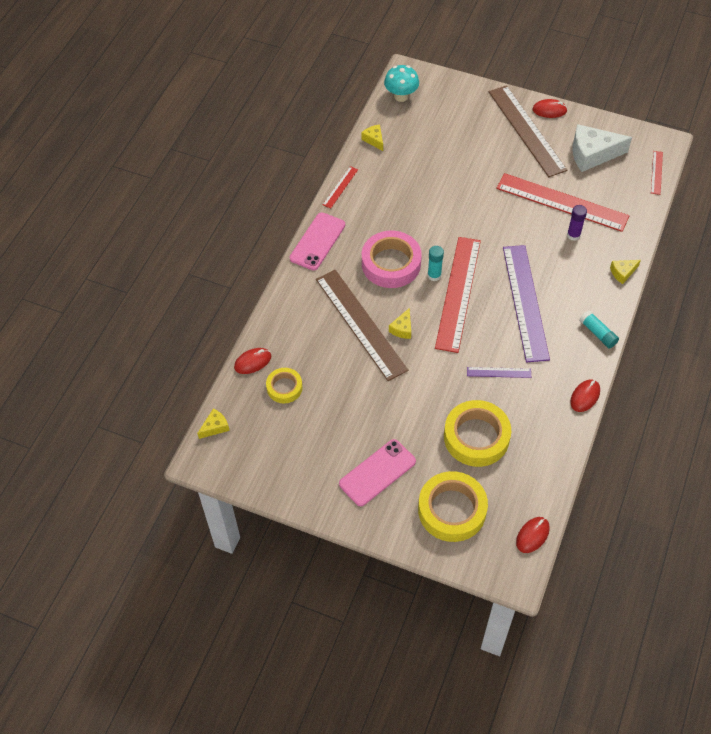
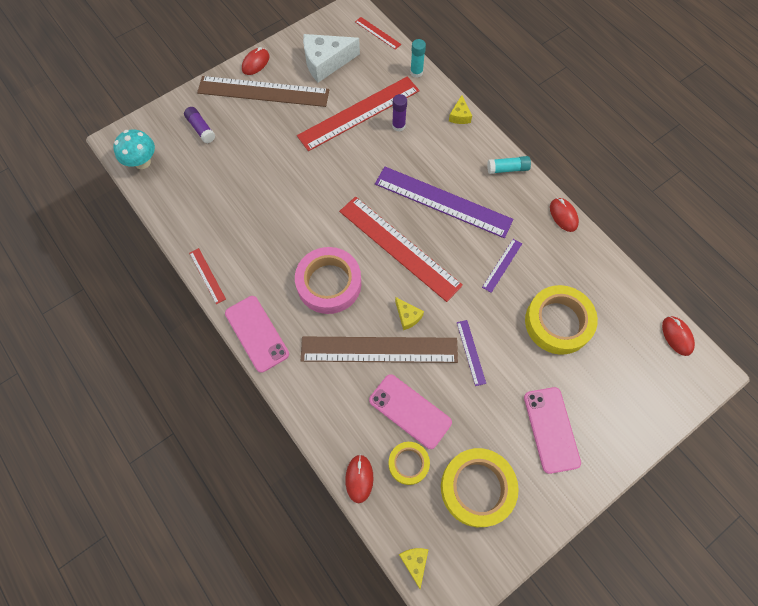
camera: 60 degrees left, 10 degrees up
(325, 368) = (410, 411): none -> pink phone
(374, 140) = (175, 214): yellow cheese -> none
(403, 386) = (471, 352): none -> purple ruler
(434, 275) = (367, 255): turquoise glue stick -> turquoise glue stick (416, 72)
(452, 510) = (621, 387): yellow tape -> yellow tape (477, 488)
(459, 112) = (201, 129): none -> purple glue stick
(592, 154) = (326, 62): white cheese -> white cheese turned 45 degrees clockwise

